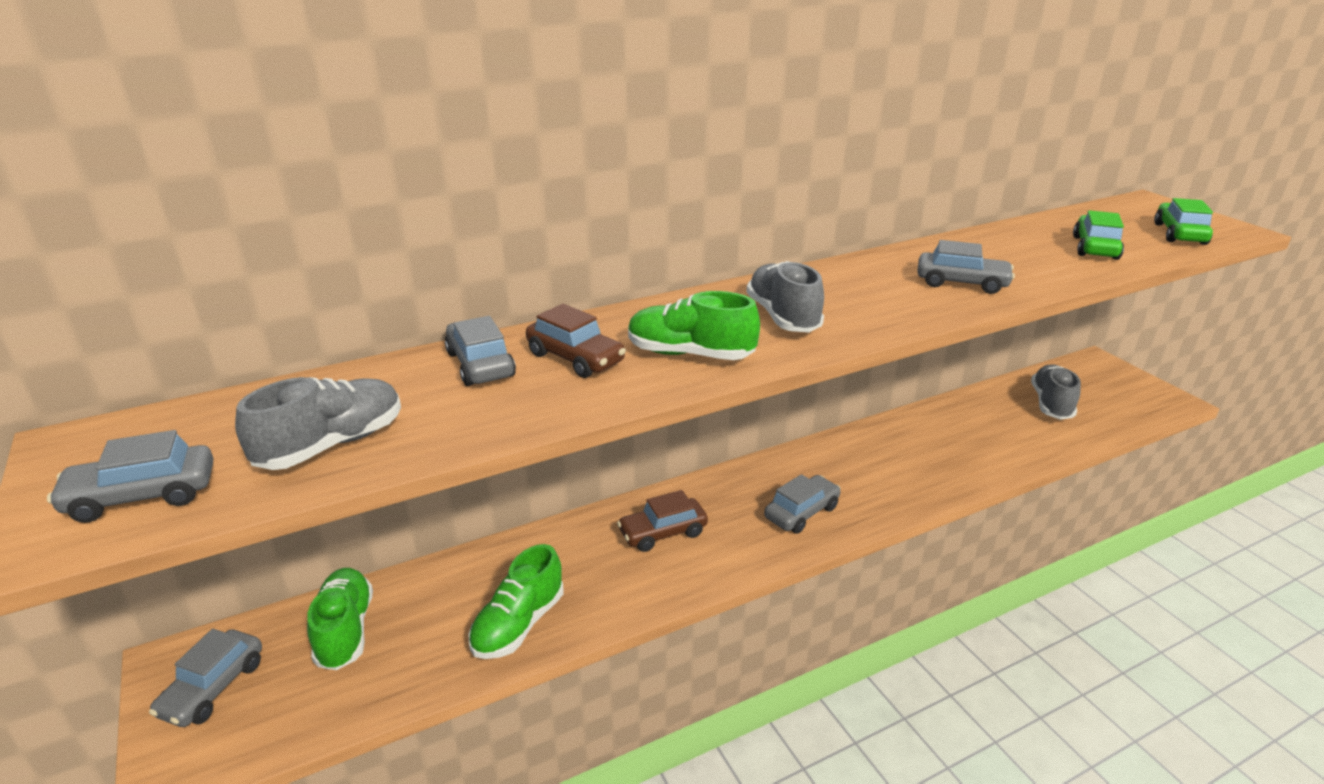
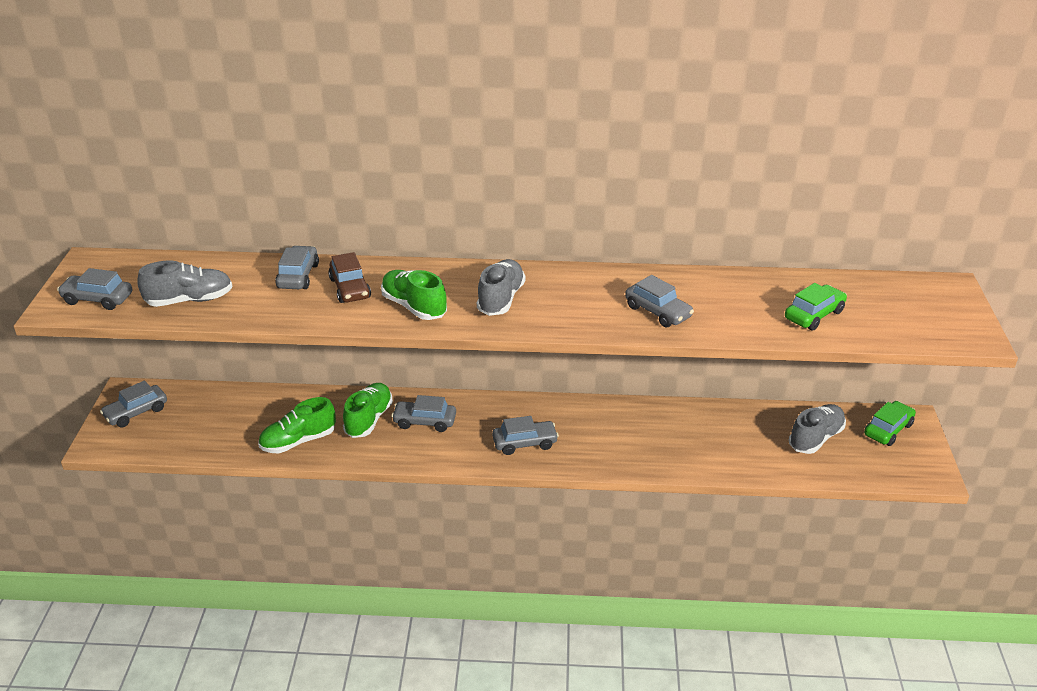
camera: 30 degrees right, 5 degrees up
(345, 630) = (212, 408): green shoe -> green shoe (369, 419)
(663, 533) = (424, 422): brown car -> grey car
(1179, 234) = (913, 325): green car -> green car (888, 430)

